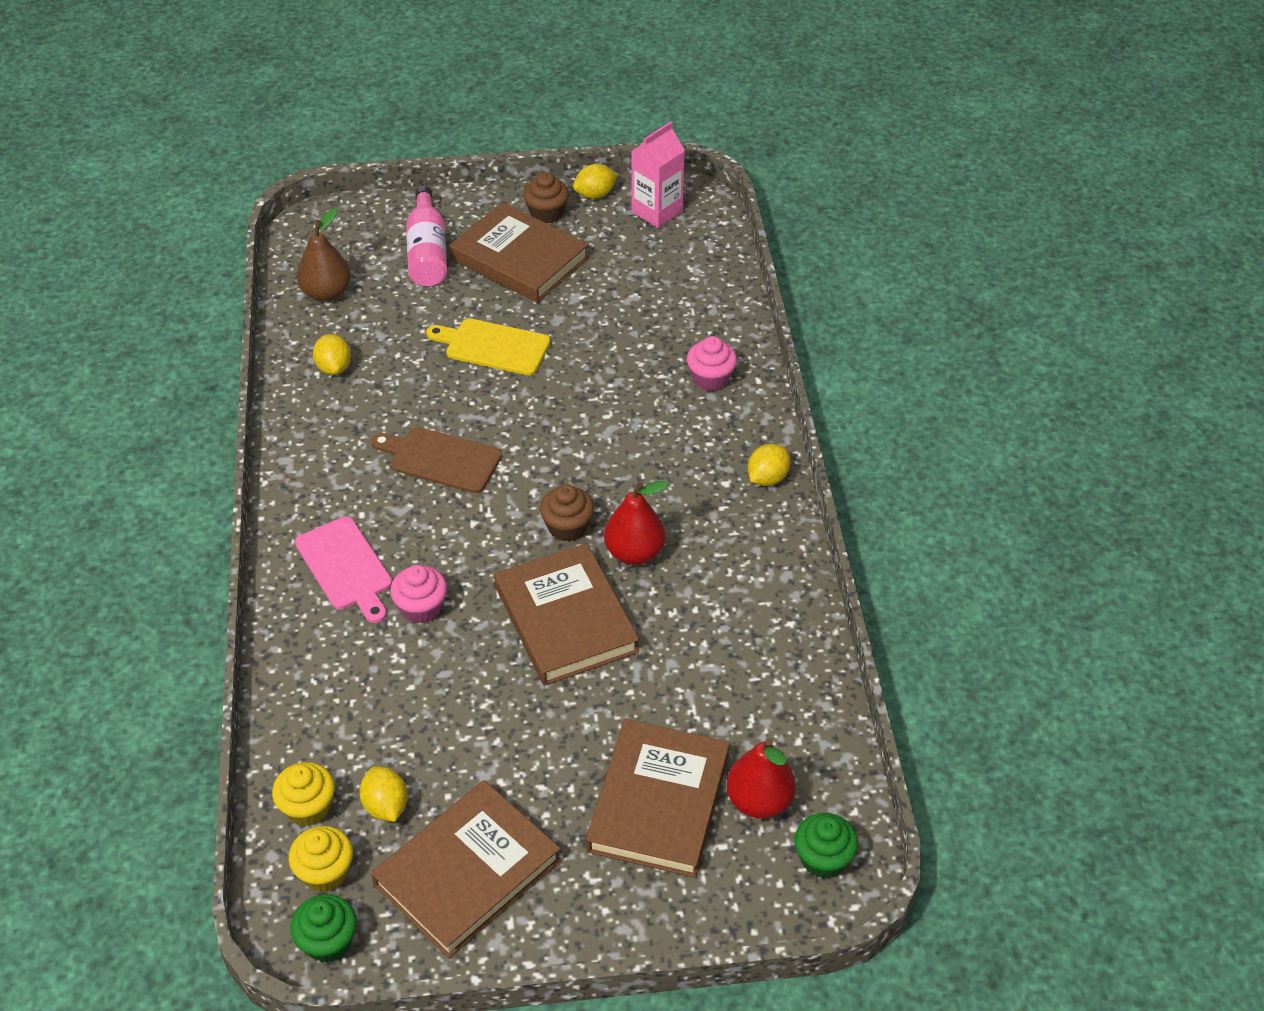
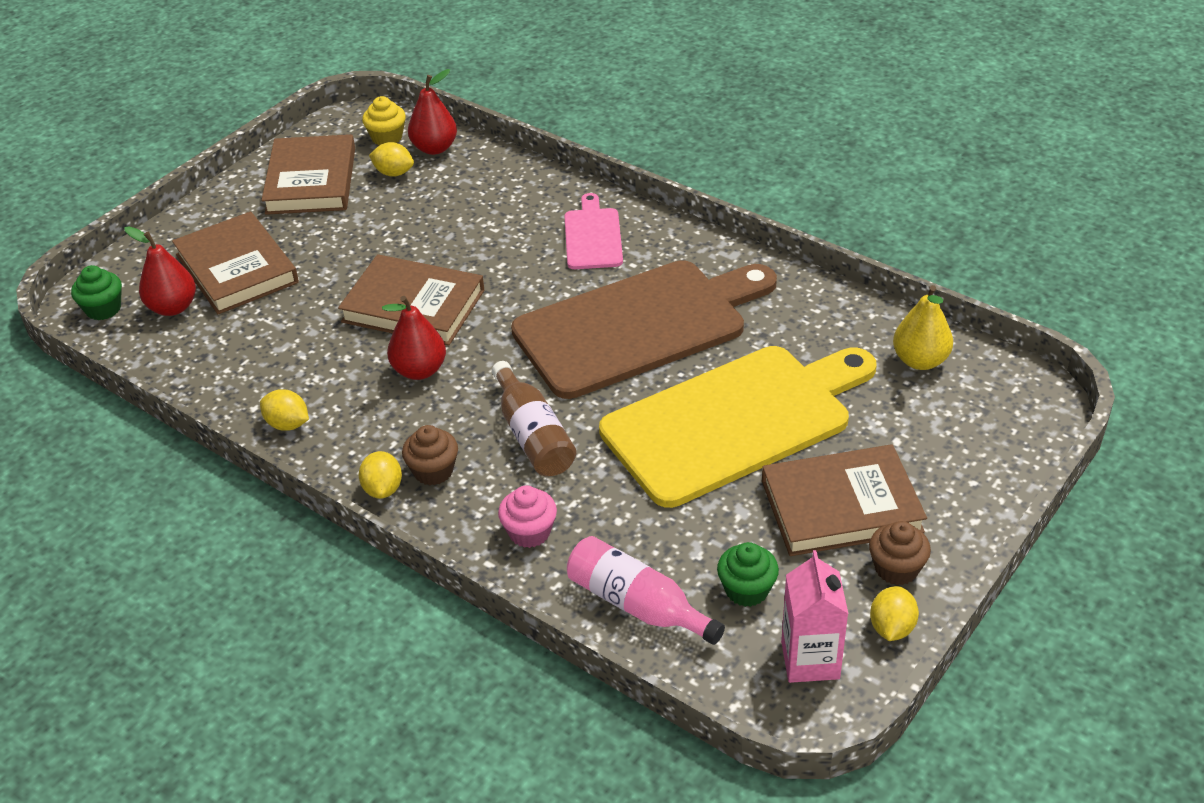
camera: 135 degrees right, 5 degrees down
(308, 807) = (434, 148): yellow cupcake -> red pear
(326, 293) = (920, 360): brown pear -> yellow pear
(328, 941) = (347, 122): green cupcake -> green cupcake (746, 590)
(334, 367) = (812, 321): yellow lemon -> yellow lemon (287, 424)
(346, 567) = (592, 236): pink cutting board -> pink cutting board turned 75 degrees clockwise
(421, 608) = (513, 251): pink cupcake -> none
(427, 252) = (917, 450): pink bottle -> pink bottle (637, 604)
(441, 459) = (637, 326): brown cutting board -> brown cutting board, size x2.15
(493, 347) = (734, 421): yellow cutting board -> yellow cutting board, size x2.15
(567, 527) = (487, 351): brown cupcake -> brown cupcake (433, 471)
(625, 437) = (533, 435): none -> brown bottle

